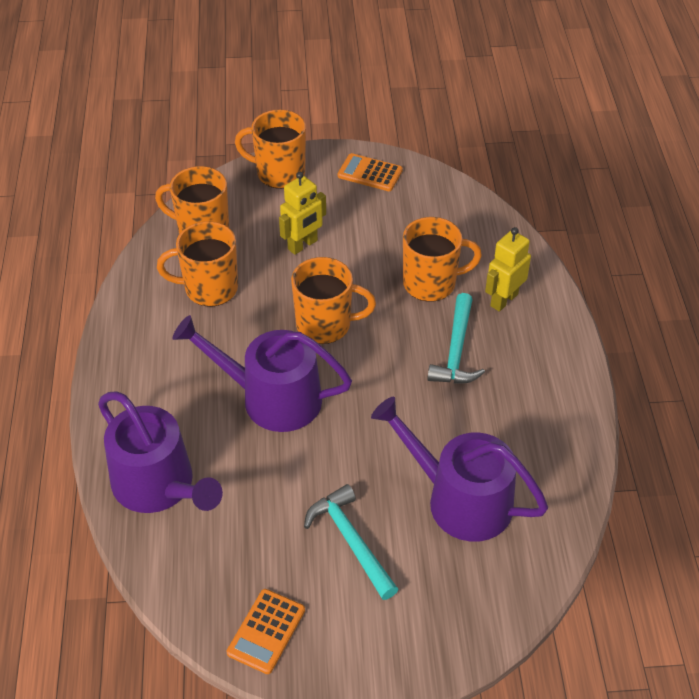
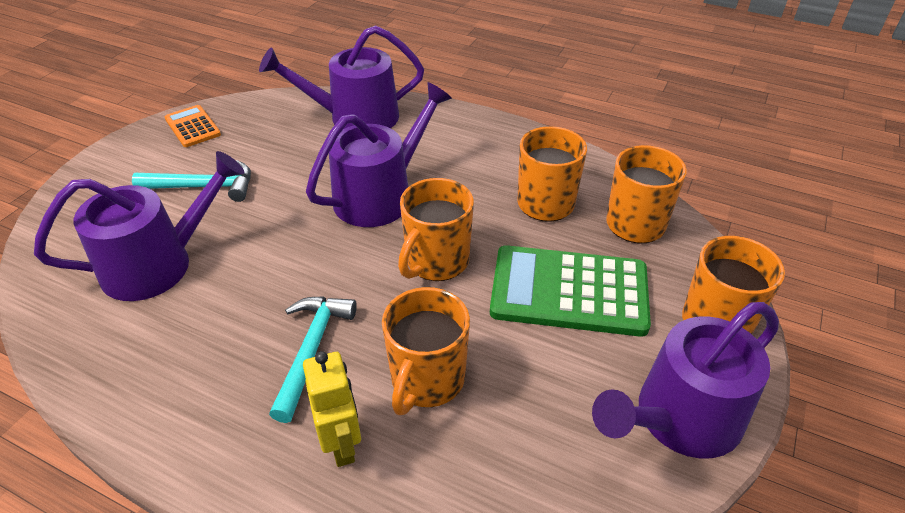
camera: 120 degrees right, 5 degrees down
(303, 245) = (569, 291): yellow robot -> green calculator
(370, 173) = (680, 418): orange calculator -> purple watering can
(456, 350) = (311, 350): turquoise hammer -> turquoise hammer turned 60 degrees clockwise

